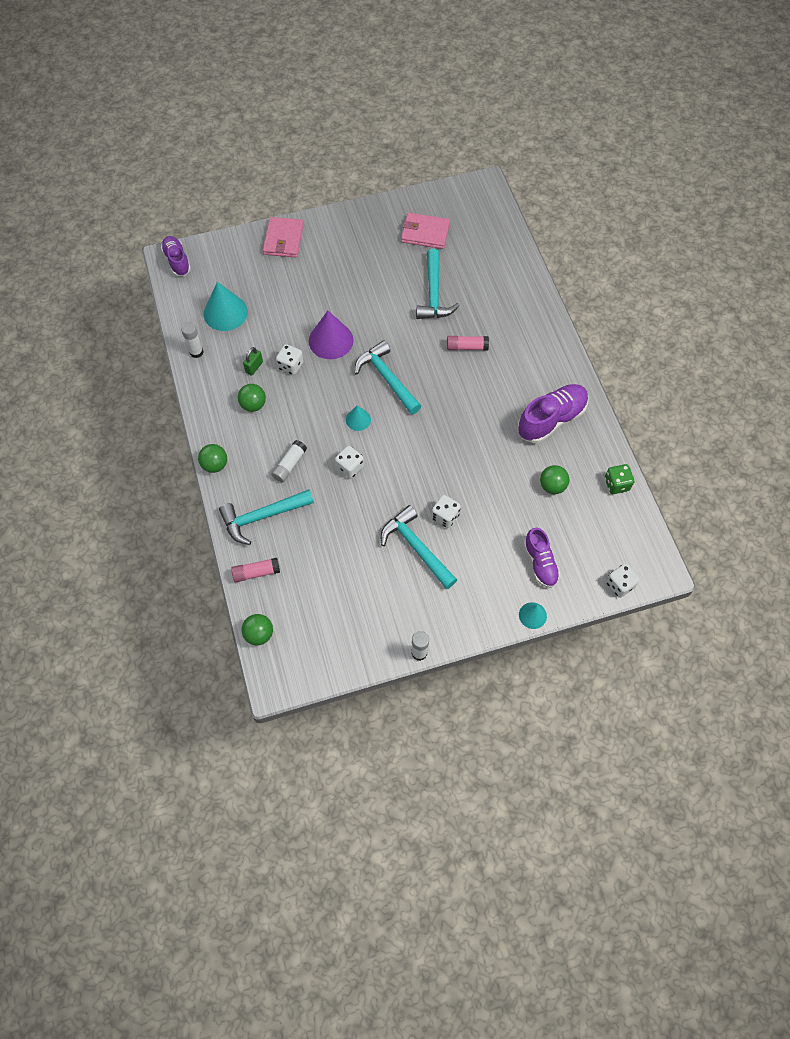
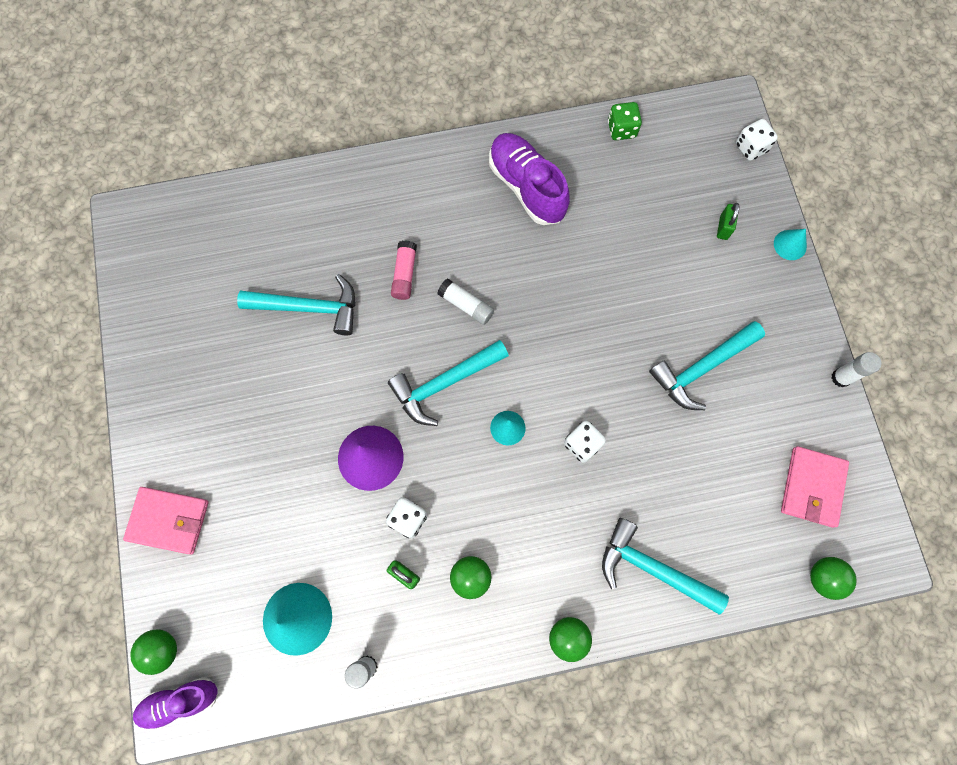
camera: 85 degrees left, 10 degrees up
(256, 572) = (736, 579): pink glue stick -> none
(262, 516) = (653, 568): turquoise hammer -> turquoise hammer turned 135 degrees clockwise
(289, 465) = (573, 527): white glue stick -> white glue stick (466, 305)
(425, 233) = (197, 309): pink wallet -> pink wallet (812, 487)
(445, 516) = (659, 329): white dice -> none
(540, 563) = (723, 227): purple shoe -> green padlock
(552, 486) = (621, 199): green ball -> green ball (162, 649)

